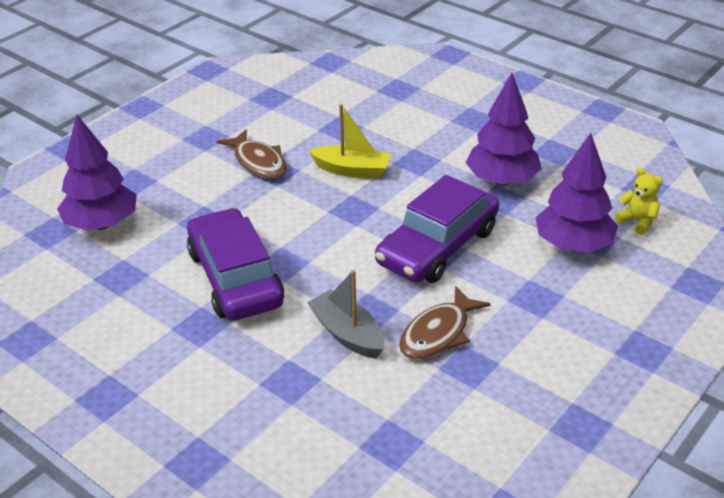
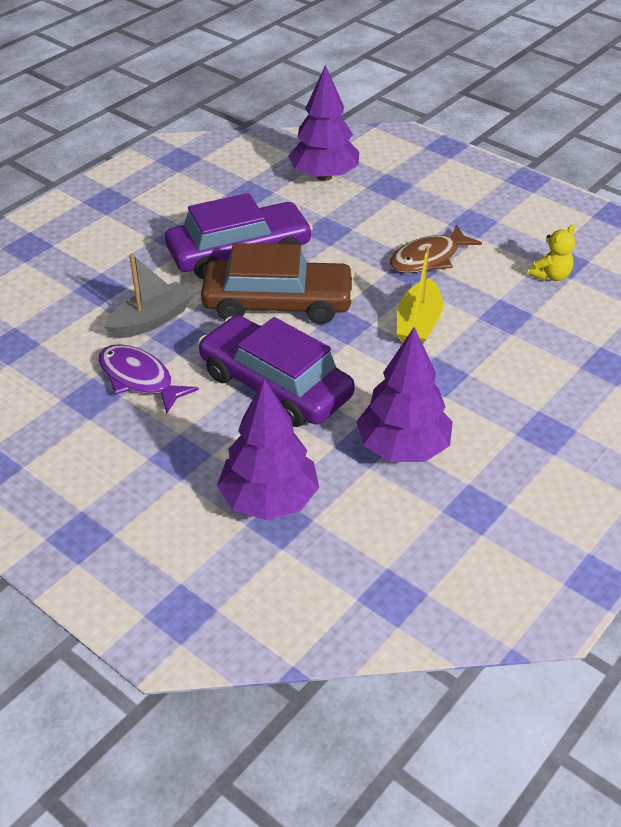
camera: 90 degrees right, 5 degrees up
(321, 249) = (278, 303): none -> brown car
(438, 333) = (139, 379): brown fish -> purple fish
(637, 221) = (313, 572): yellow teddy bear -> yellow teddy bear (551, 276)

